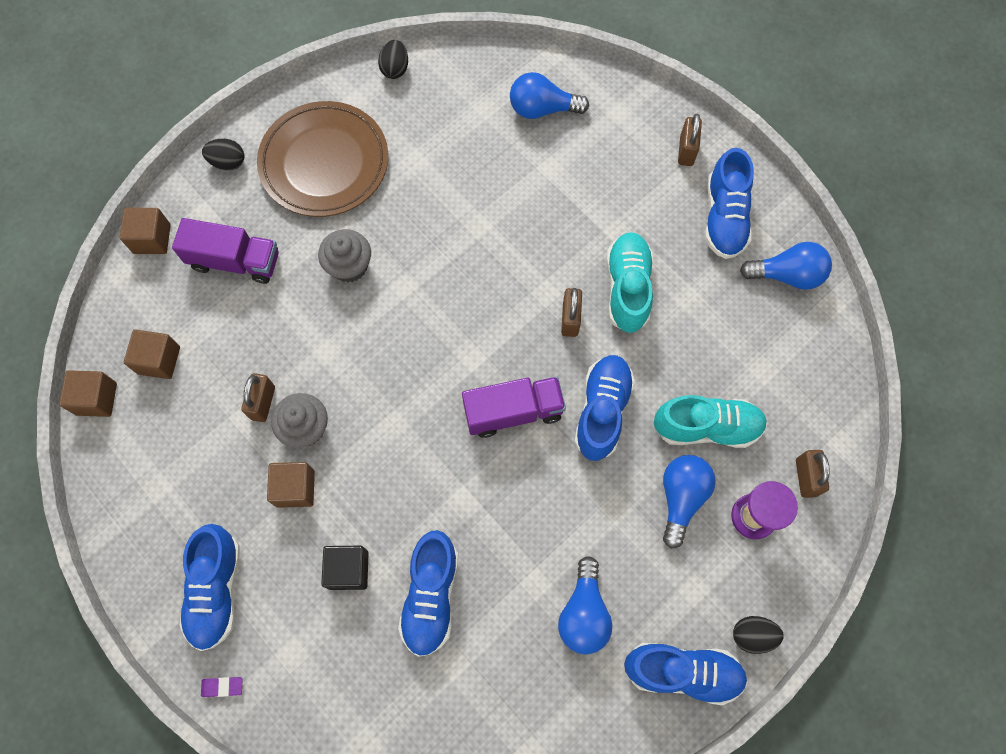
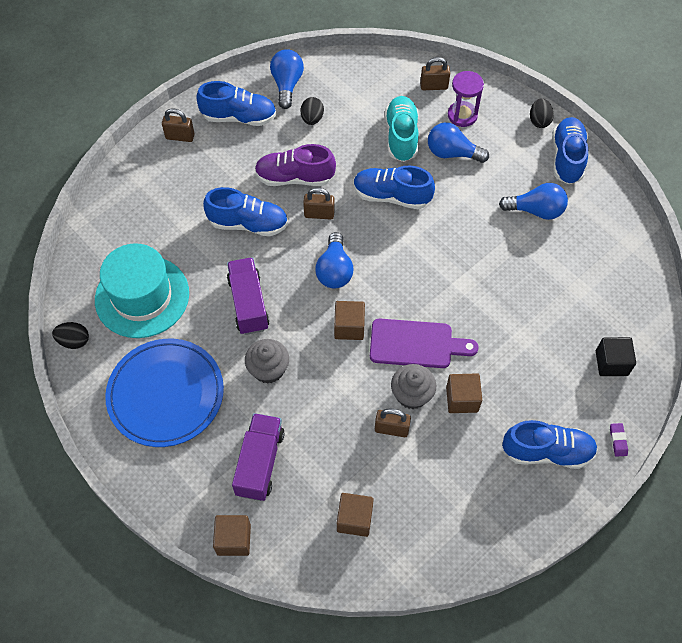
camera: 90 degrees left, 10 degrees down
(96, 399) = (391, 570): brown cube -> brown cube (349, 327)
(228, 162) = (157, 478): black egg -> black egg (312, 119)
(324, 163) = (166, 394): brown plate -> blue plate
(348, 570) = (521, 358): black cube -> black cube (611, 363)
(375, 435) = (416, 344): none -> purple cutting board
(431, 596) = (535, 302): blue shoe -> blue shoe (248, 224)
(450, 129) = (142, 296): none -> turquoise hat
(513, 412) = (393, 251): purple truck -> purple truck (248, 304)
(542, 109) = (130, 230): blue light bulb -> blue light bulb (334, 270)
(627, 288) = (294, 178): turquoise shoe -> purple shoe

